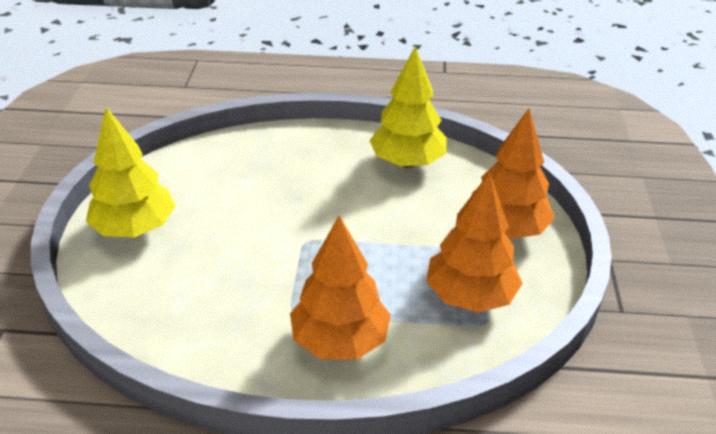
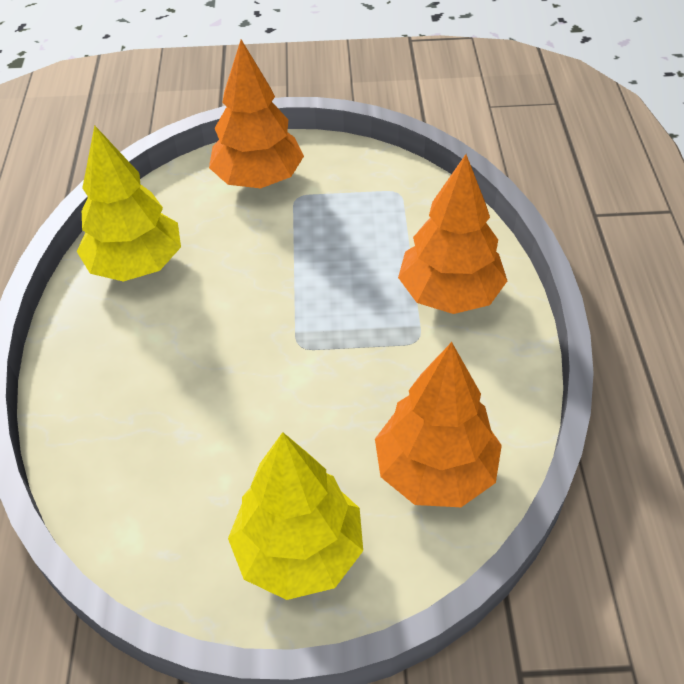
camera: 95 degrees left, 10 degrees up
(470, 296) = (365, 203): orange tree -> orange tree (435, 471)

